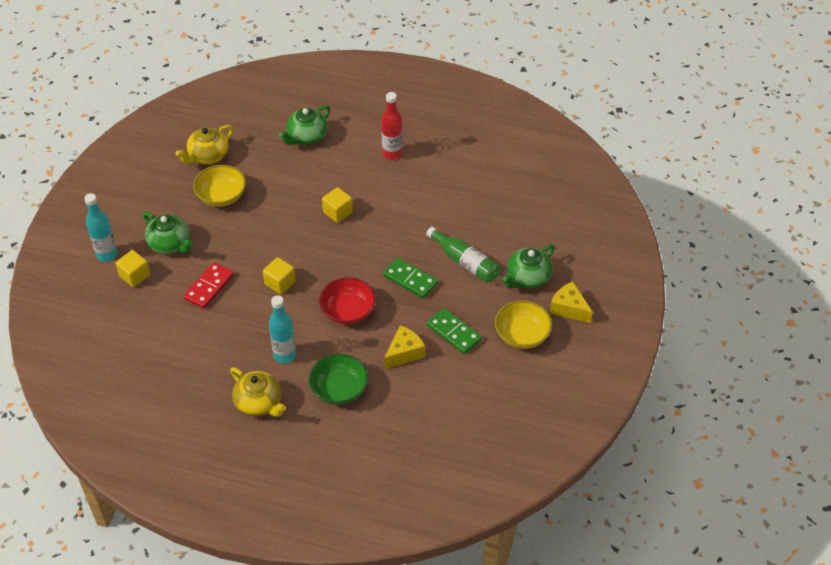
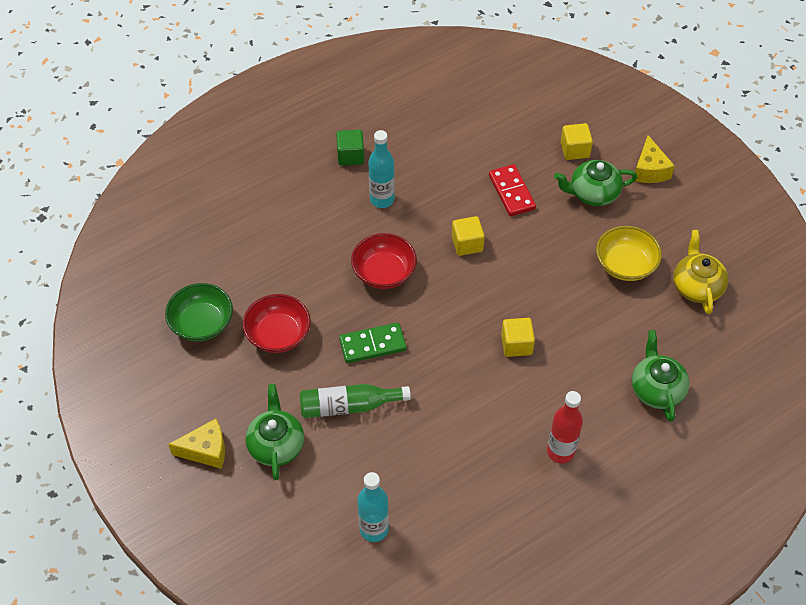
camera: 130 degrees right, 5 degrees up
(107, 254) = (620, 144): turquoise bottle -> turquoise bottle (374, 529)
(259, 403) = (350, 156): yellow teapot -> green cube
(339, 389) = (308, 214): green bowl -> green bowl (202, 323)
(404, 353) = (296, 282): yellow cheese -> yellow cheese (649, 170)
(454, 333) = (278, 334): green domino -> red bowl
(522, 335) = (220, 386): yellow bowl -> none

